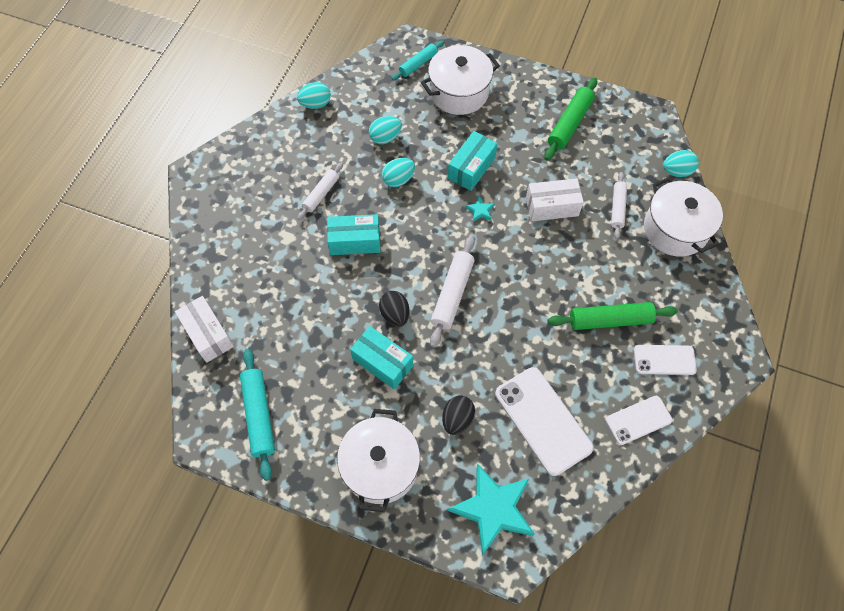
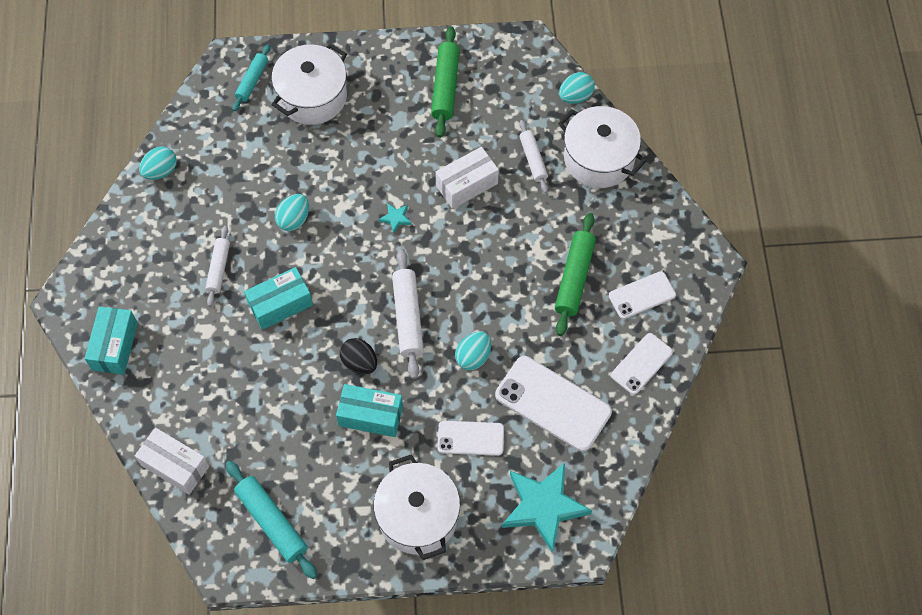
camera: 25 degrees left, 0 degrees up
(385, 138) = (257, 179): turquoise egg -> turquoise egg (473, 357)
(457, 419) = (470, 438): black egg -> white phone
(471, 168) = (365, 176): turquoise box -> turquoise box (115, 346)
(610, 320) = (574, 278): green rolling pin -> green rolling pin turned 45 degrees counterclockwise

